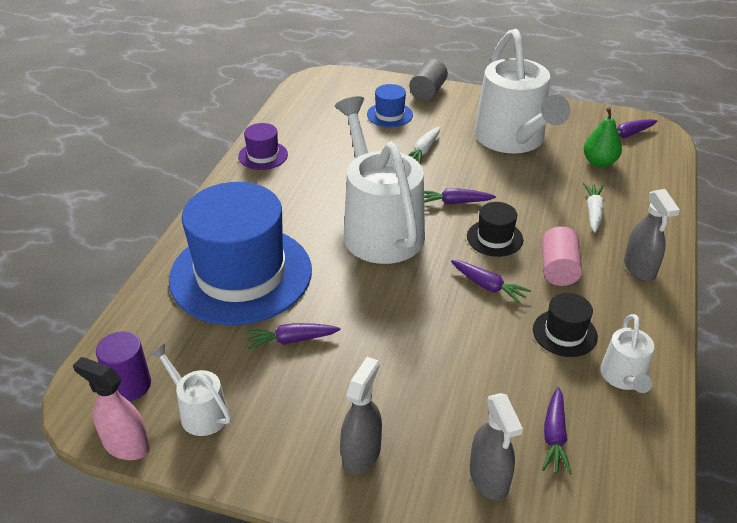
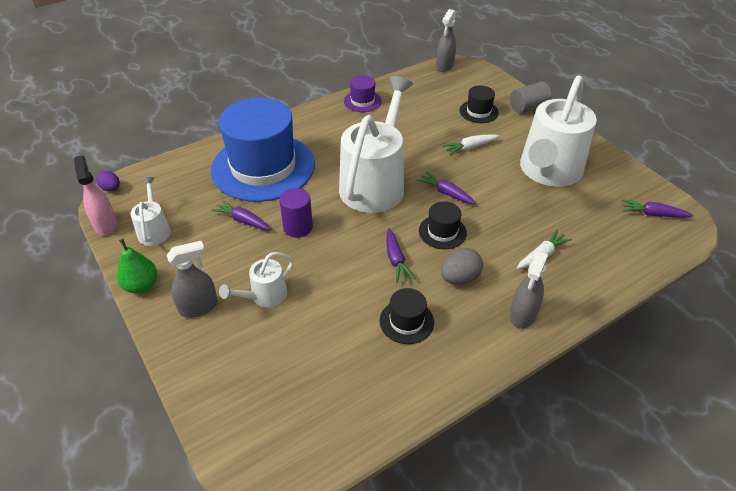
camera: 40 degrees right, 5 degrees up
(76, 402) = (111, 188): none -> purple egg
(130, 385) = (142, 195): purple cylinder -> purple cylinder (298, 227)
(389, 115) = (478, 111): blue hat -> black hat
(489, 478) = (245, 371): grey spray bottle -> grey spray bottle (444, 66)
(554, 436) = (313, 377): purple carrot -> none
(558, 269) = (459, 278): pink cylinder -> grey egg
(599, 162) = (598, 222): green pear -> green pear (141, 285)
(624, 377) = (408, 376): white watering can -> white watering can (265, 296)

